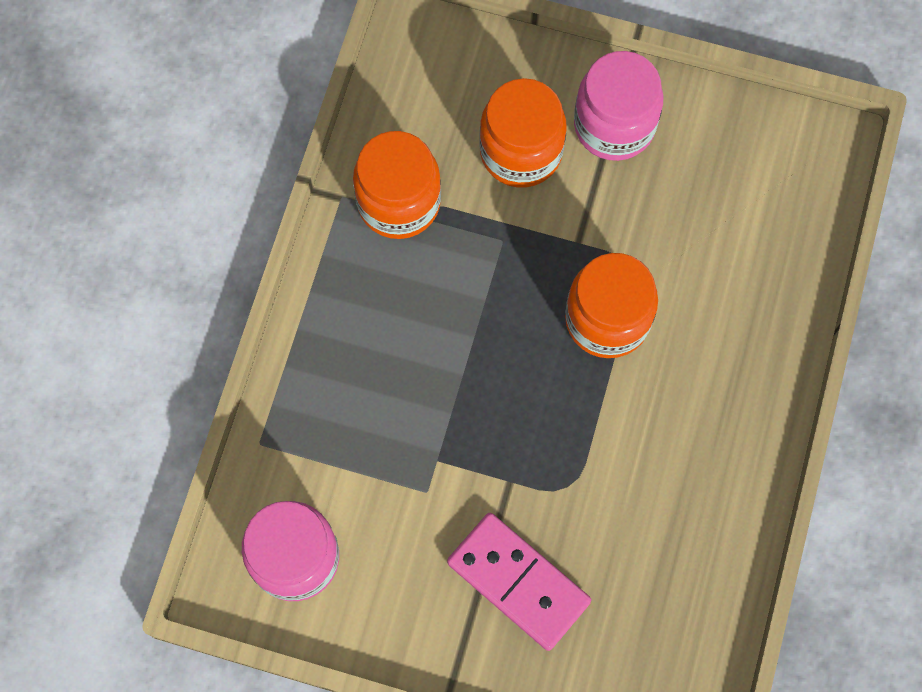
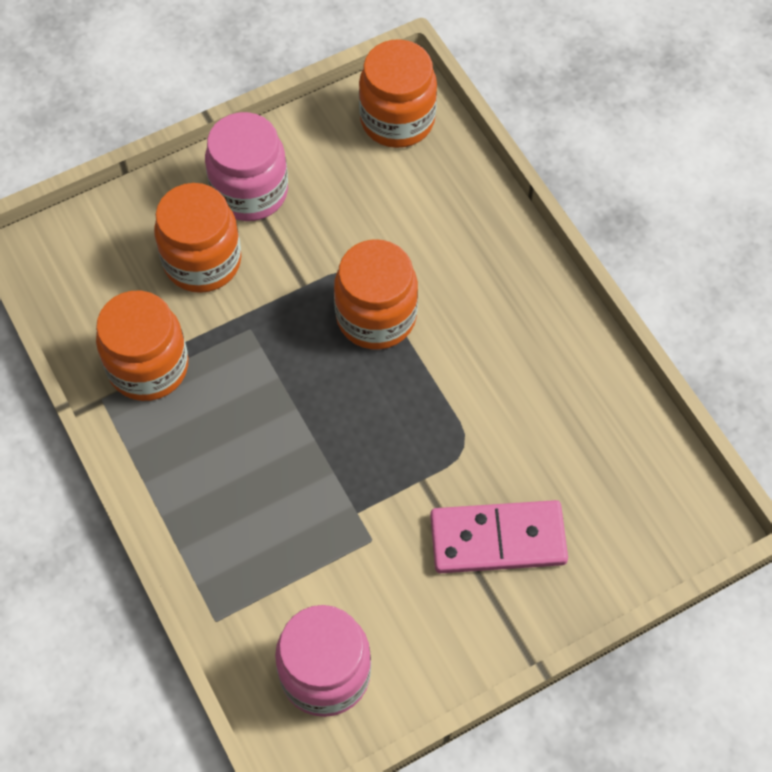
camera: 45 degrees left, 10 degrees down
(794, 167) = (397, 120): none -> orange jar

